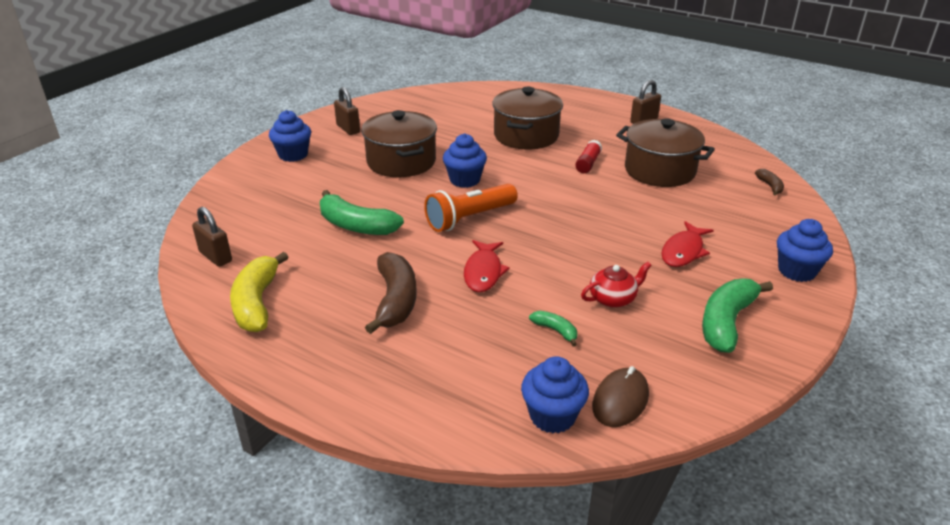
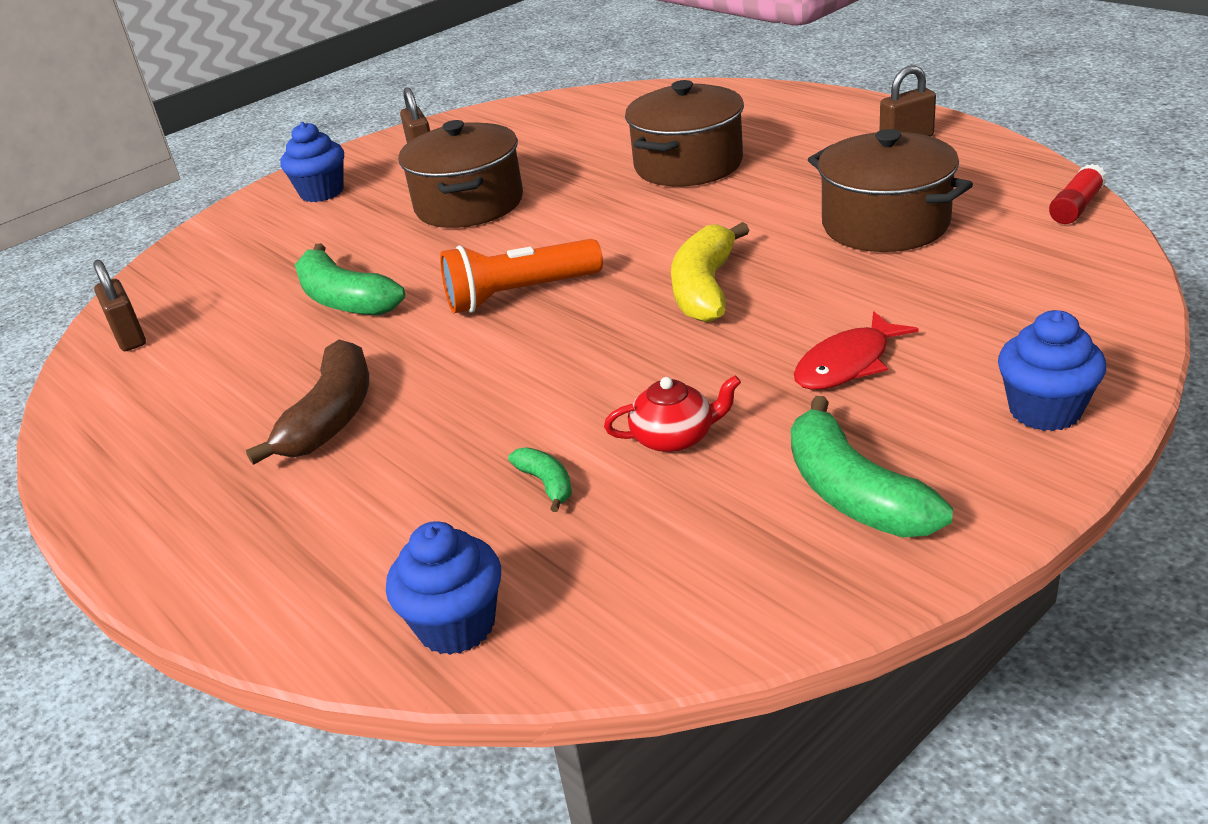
camera: 20 degrees right, 0 degrees up
(257, 303) = (141, 407): yellow banana -> yellow banana (705, 289)
(465, 180) = (548, 234): blue cupcake -> none
(483, 272) = (489, 381): red fish -> none
(588, 163) = (765, 210): red glue stick -> red glue stick (1076, 207)
(620, 400) = (584, 612): brown mouse -> none
(726, 322) = (853, 493): green banana -> green banana turned 75 degrees counterclockwise
(770, 186) = (1081, 255): brown banana -> none

